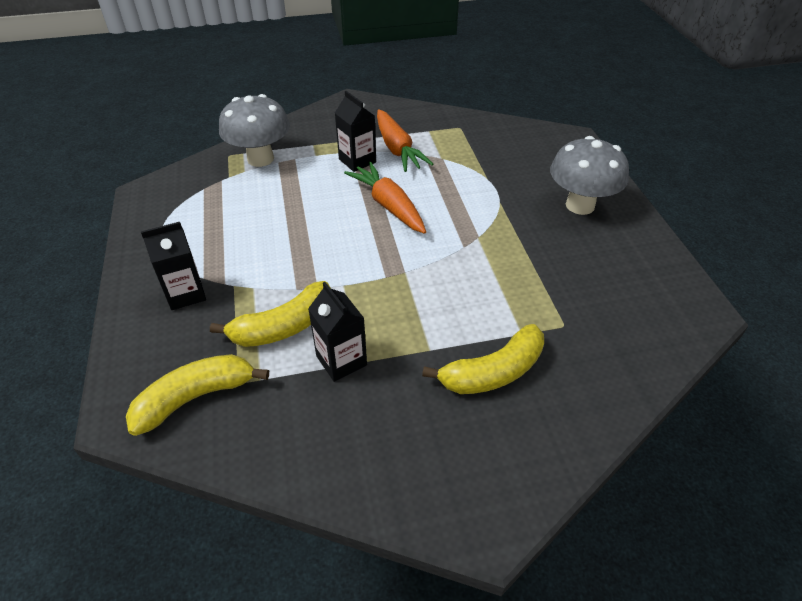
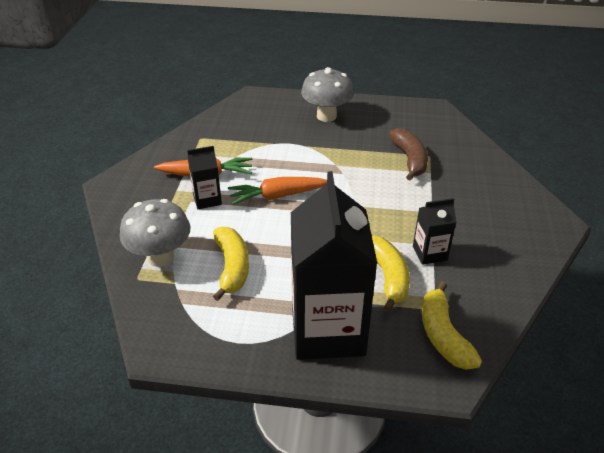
camera: 70 degrees left, 5 degrees down
(186, 294) = (327, 330): black carton -> black carton, size x2.23
(493, 372) = (457, 192): yellow banana -> yellow banana (232, 267)
(538, 305) = (410, 159): none -> brown banana

